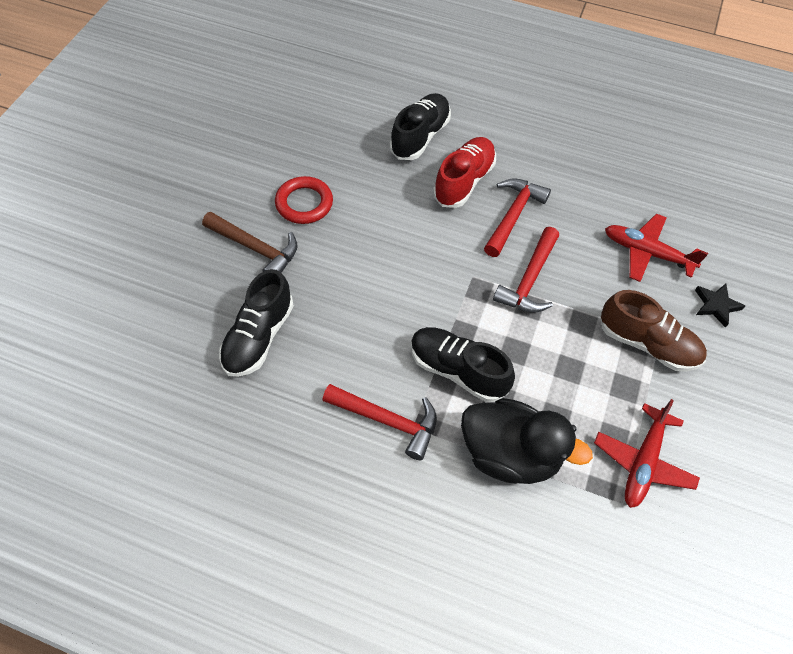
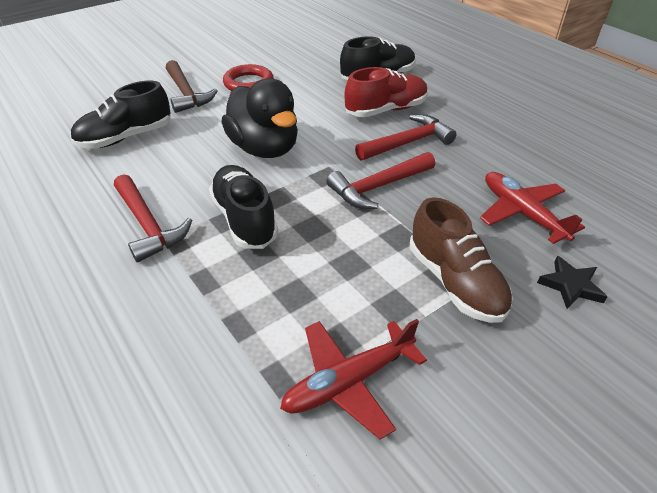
camera: 35 degrees right, 15 degrees down
(510, 454) = (219, 301): black duck -> black duck (264, 148)

